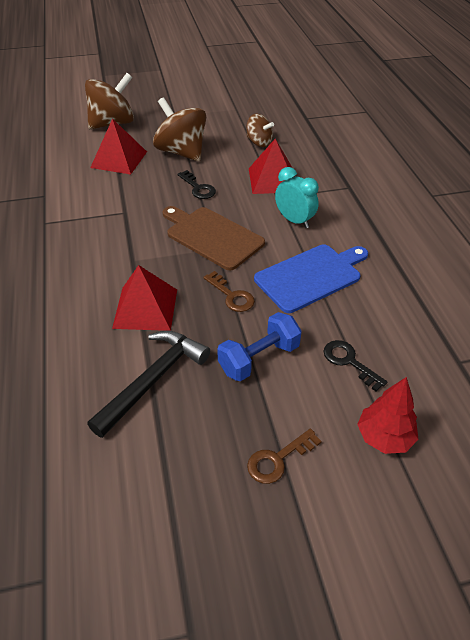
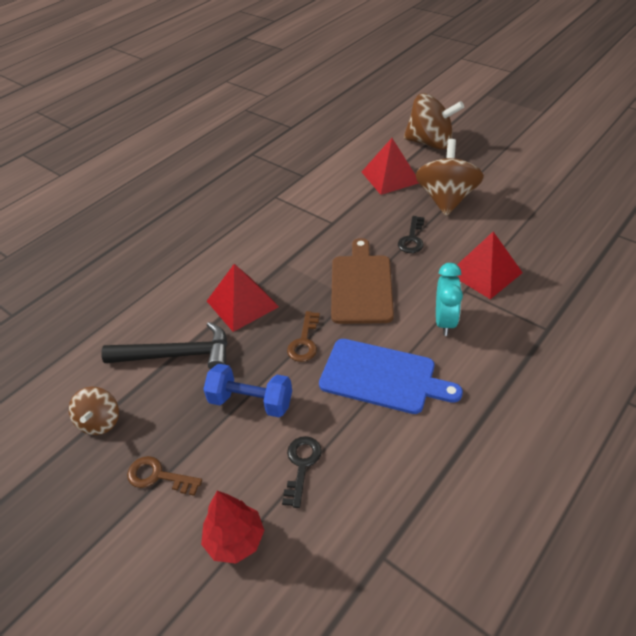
camera: 55 degrees right, 0 degrees up
(259, 142) = (528, 230): brown spinning top -> brown spinning top (100, 421)

